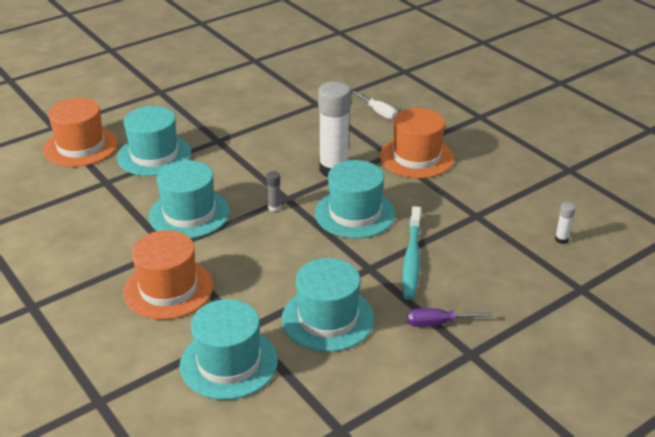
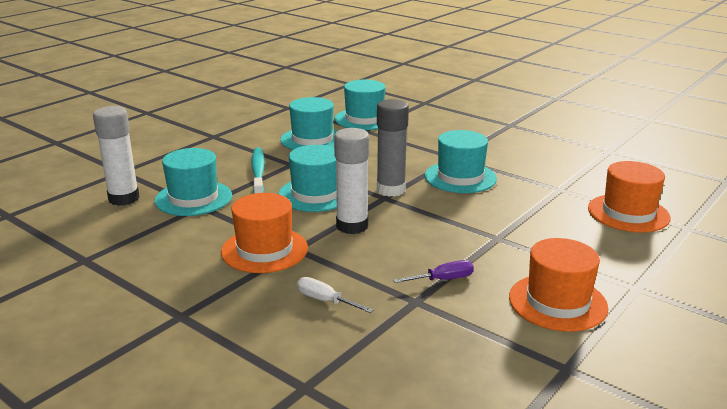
camera: 165 degrees right, 10 degrees down
(154, 155) = (545, 215): turquoise hat -> turquoise hat (193, 198)
(168, 289) = (431, 140): orange hat -> orange hat (557, 302)
(274, 207) = (391, 190): grey glue stick -> grey glue stick, size x2.43
(438, 323) = (235, 145): purple screwdriver -> purple screwdriver (442, 280)
(561, 239) = (124, 198): white glue stick -> white glue stick, size x2.43

